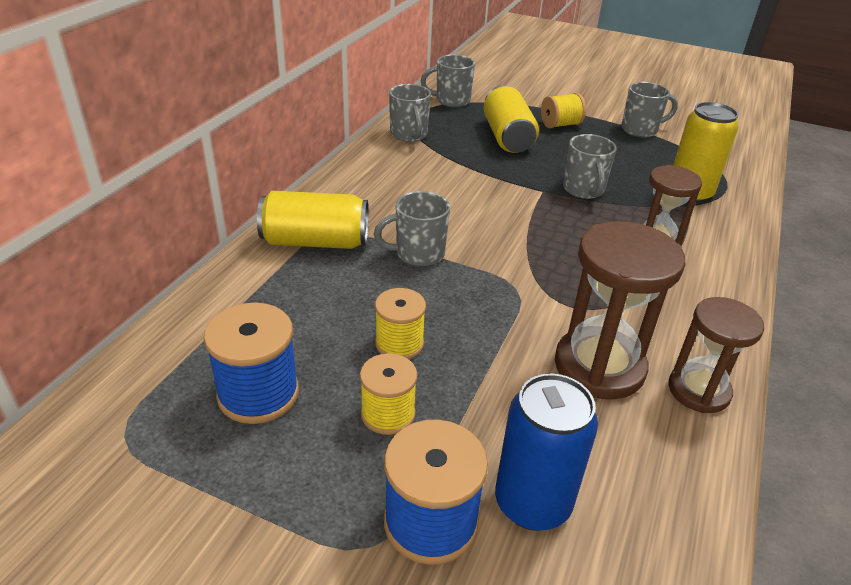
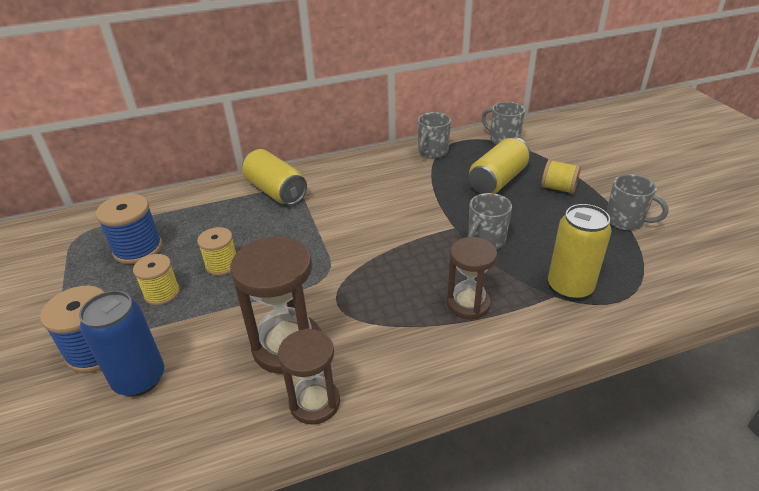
camera: 50 degrees right, 0 degrees up
(418, 254) = (311, 225): grey mug -> none

